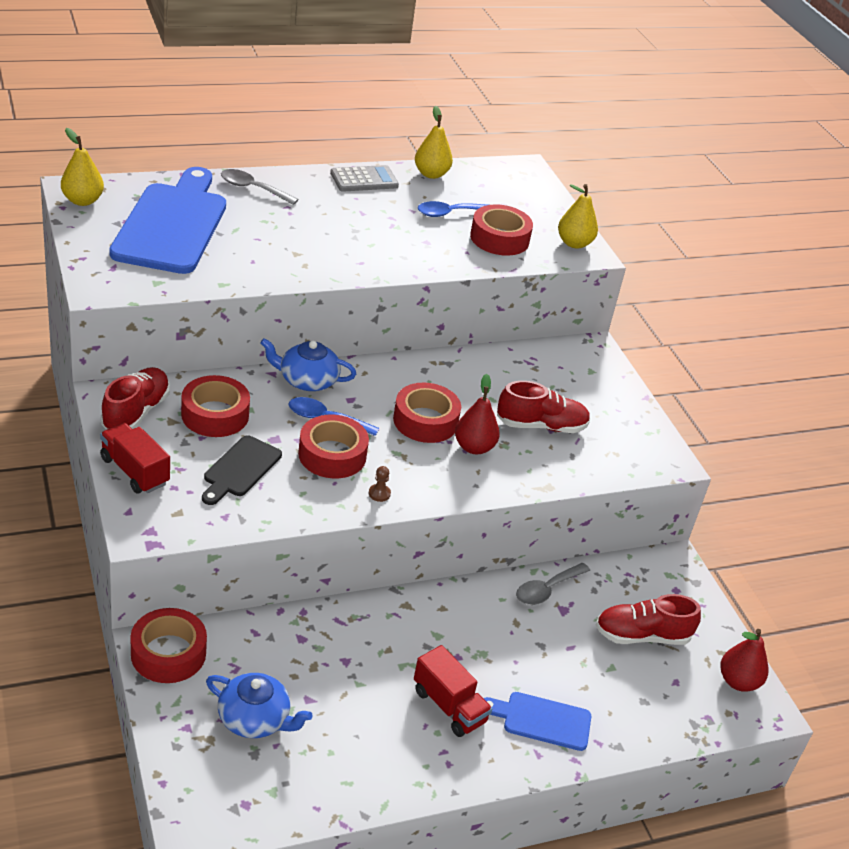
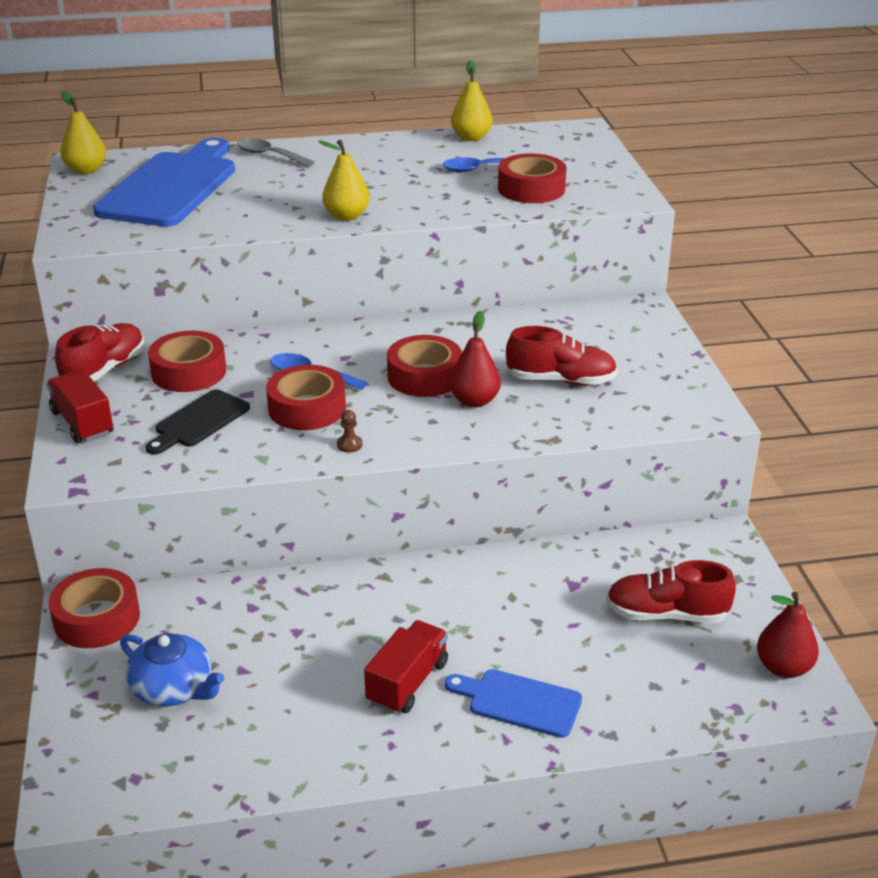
camera: 15 degrees right, 5 degrees down
(307, 380) = (302, 340): blue teapot -> none
(364, 180) = (394, 144): grey calculator -> none
(449, 706) = (407, 682): red truck -> red truck turned 120 degrees counterclockwise
(547, 589) = (557, 563): grey spoon -> none
(574, 243) = (618, 191): yellow pear -> yellow pear (346, 216)

